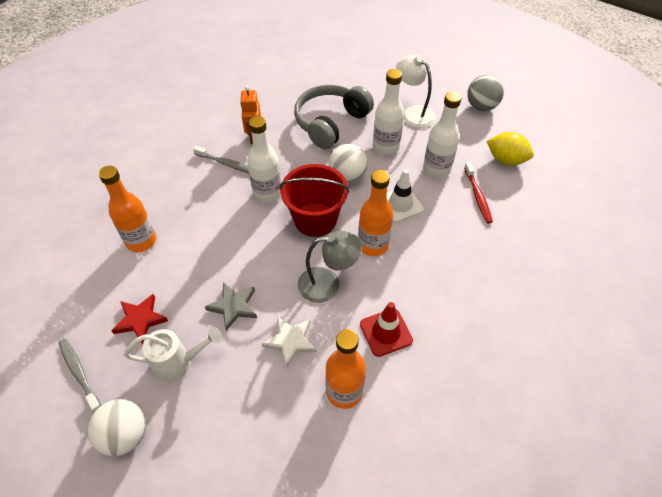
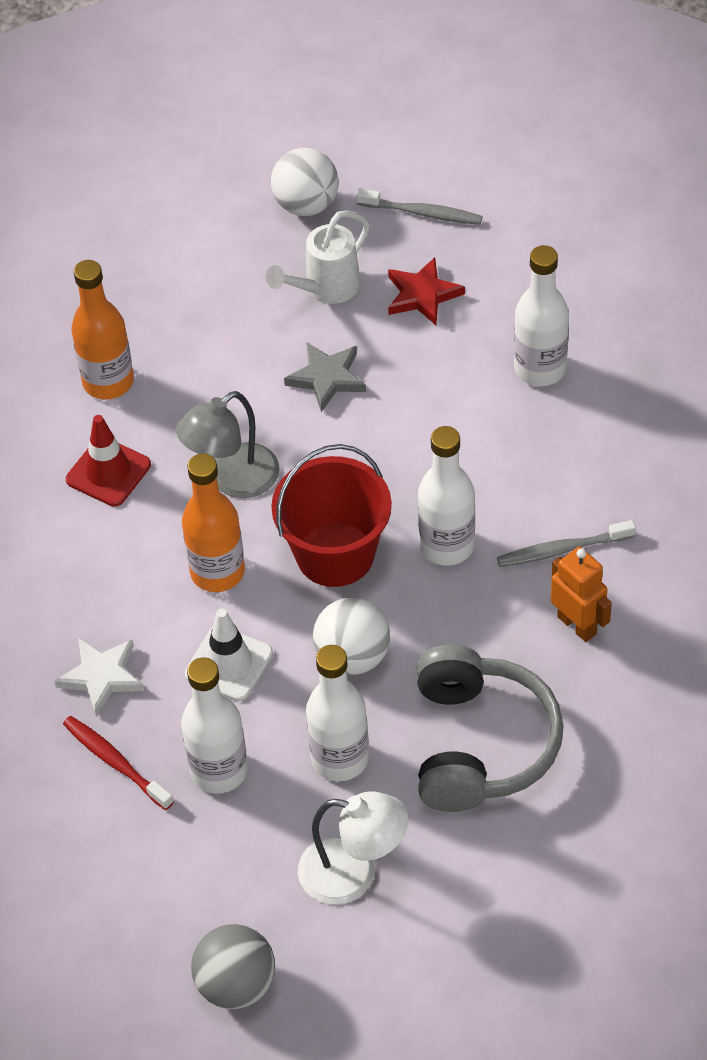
camera: 145 degrees right, 0 degrees up
(141, 241) = (540, 369): orange bottle -> white bottle
(290, 341) = (218, 388): white star -> white star (102, 676)
(506, 160) = (111, 875): yellow lemon -> none

